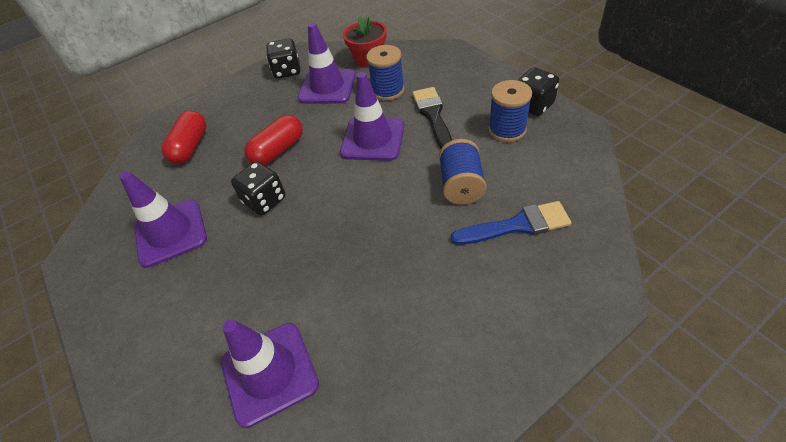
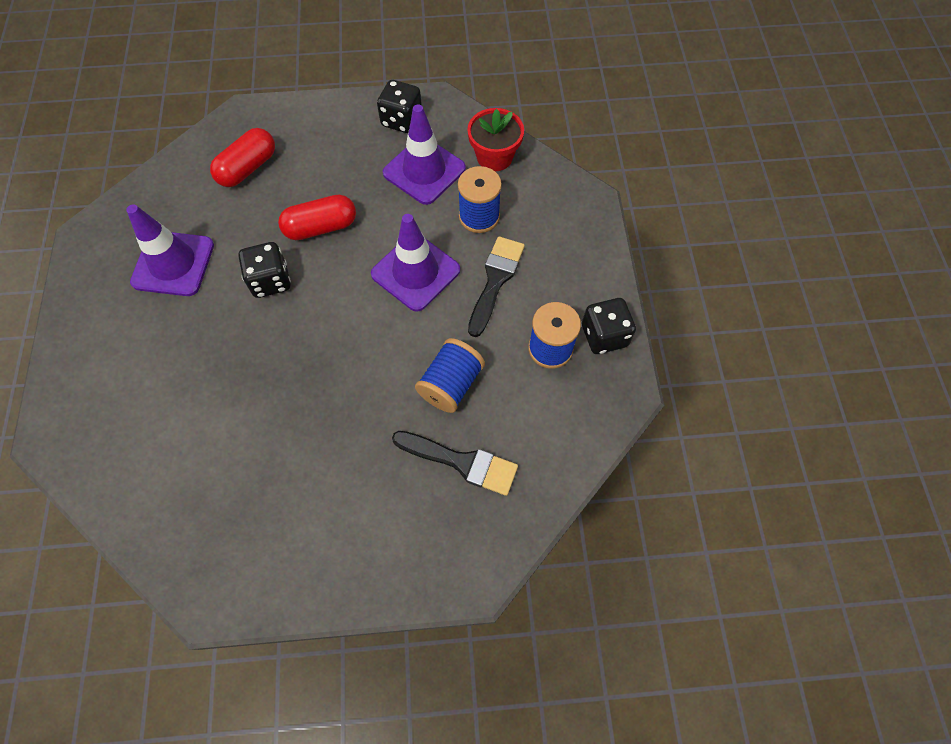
camera: 25 degrees right, 15 degrees up
(269, 373) = (165, 457): purple traffic cone -> none
(517, 225) = (461, 462): blue brush -> black brush

